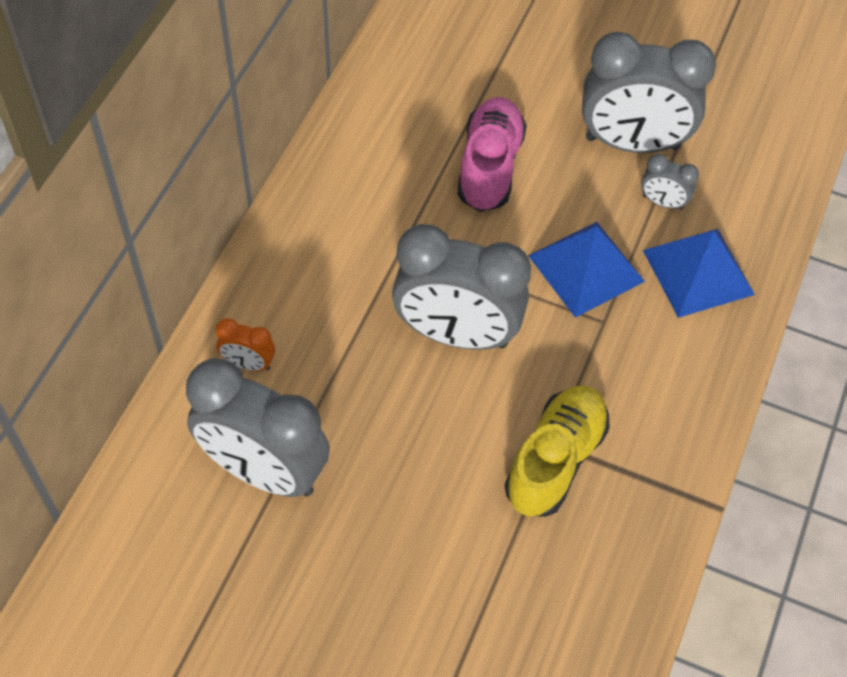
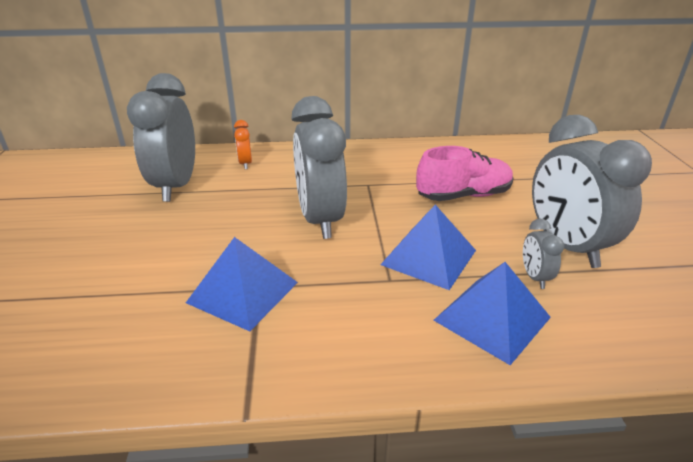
camera: 65 degrees right, 25 degrees down
(555, 460) = (243, 292): yellow shoe -> blue pyramid

